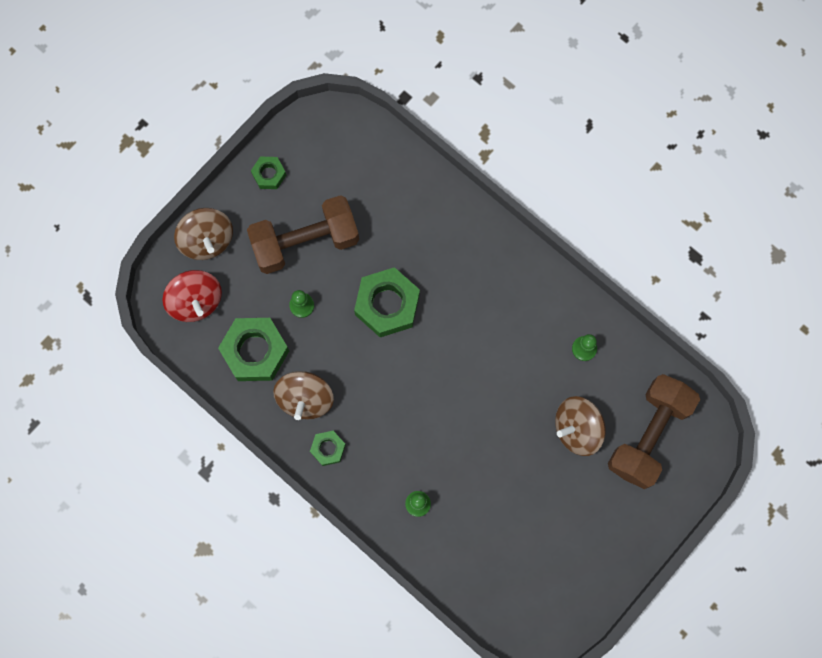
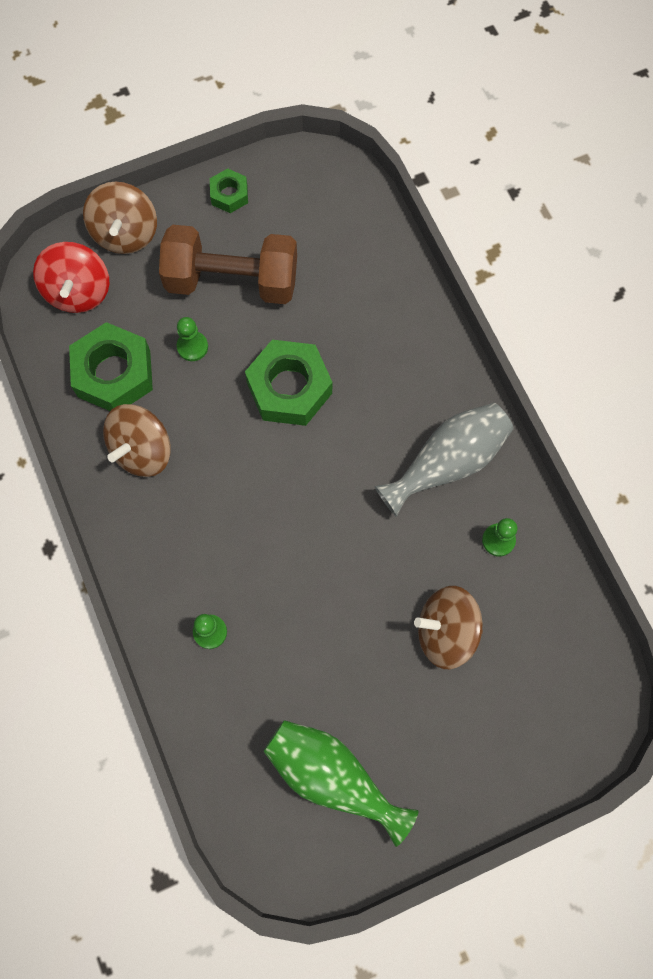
camera: 25 degrees right, 5 degrees down
(328, 449) = (138, 519): green nut -> none
(524, 309) = (447, 463): none -> grey vase
(547, 560) = (332, 777): none -> green vase
(648, 435) = (532, 680): brown dumbbell -> none

